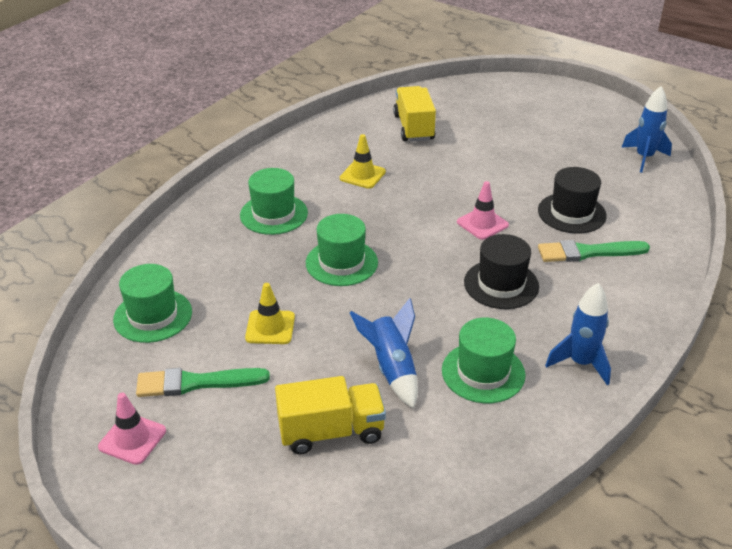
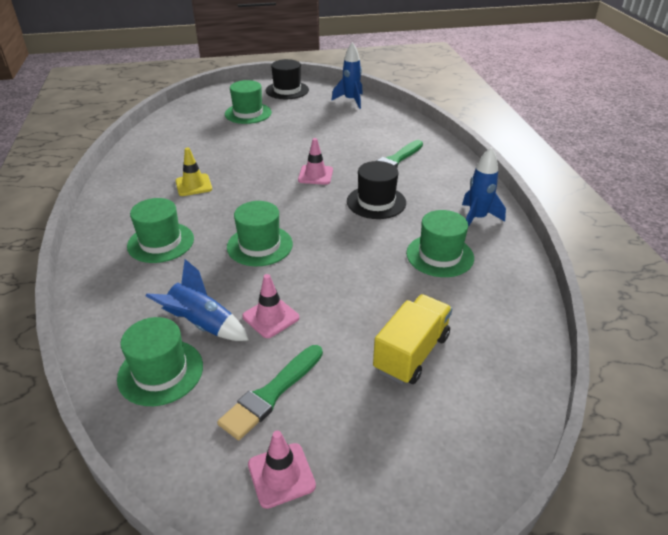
camera: 45 degrees left, 0 degrees up
(270, 327) = (271, 317): yellow traffic cone -> pink traffic cone
(391, 368) = (388, 288): blue rocket -> blue rocket (202, 324)
(413, 127) = (188, 141): yellow truck -> none
(509, 122) = (248, 113): none -> green hat
(571, 213) = (356, 145): black hat -> black hat (287, 90)

